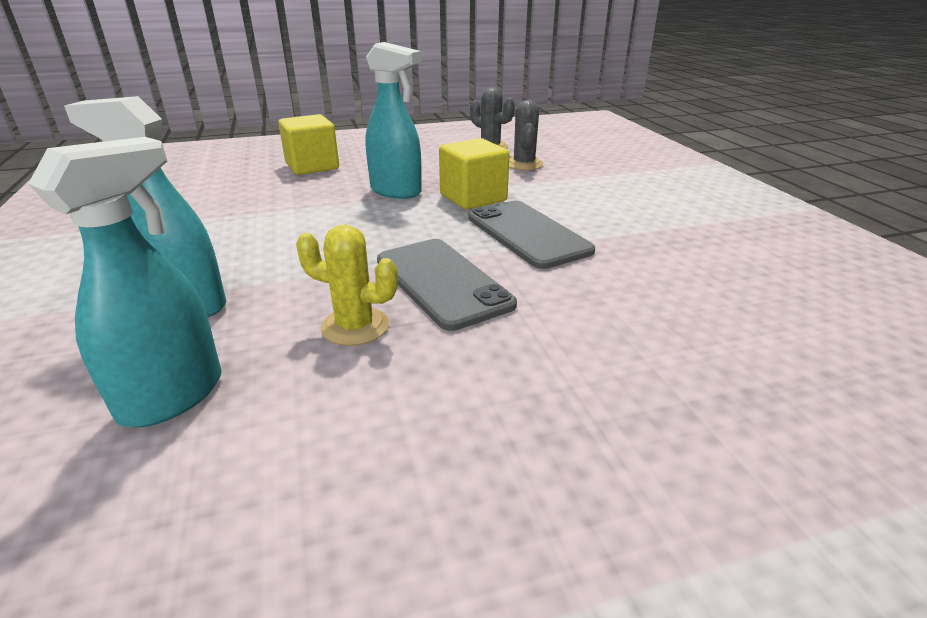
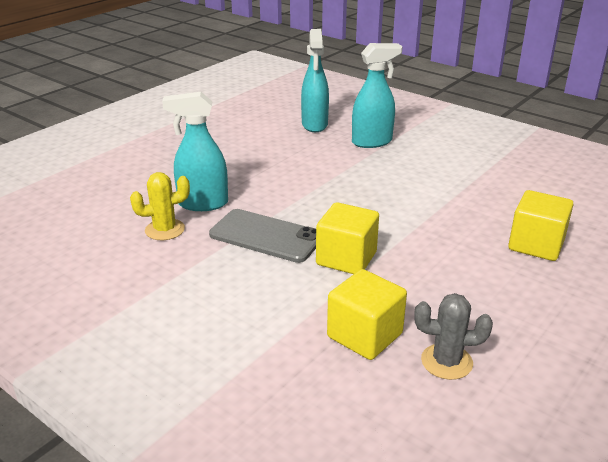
camera: 145 degrees right, 0 degrees up
(355, 326) = (290, 158): yellow cactus -> yellow cactus (165, 230)
(396, 191) = (413, 242): turquoise spray bottle -> turquoise spray bottle (202, 204)
(442, 282) = (279, 187): grey phone -> none
(524, 164) = (364, 335): grey cactus -> yellow cube

